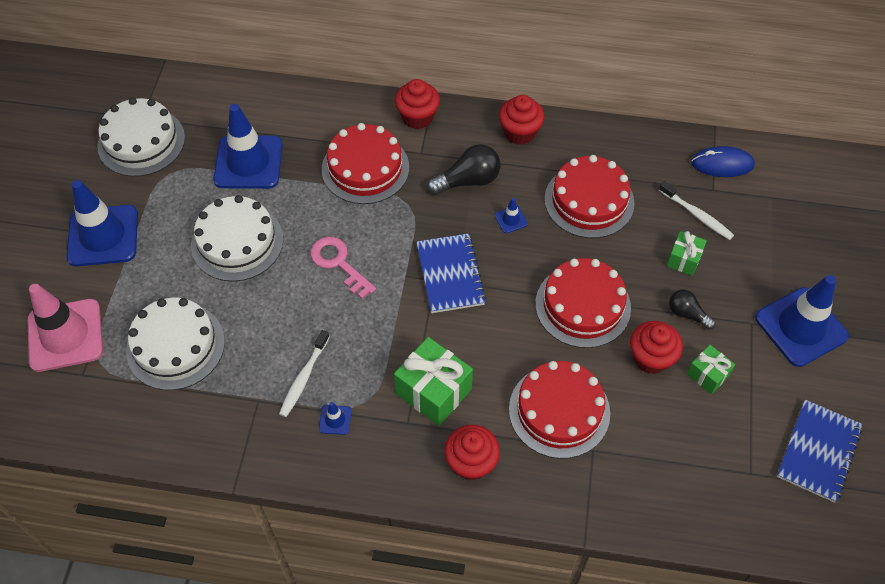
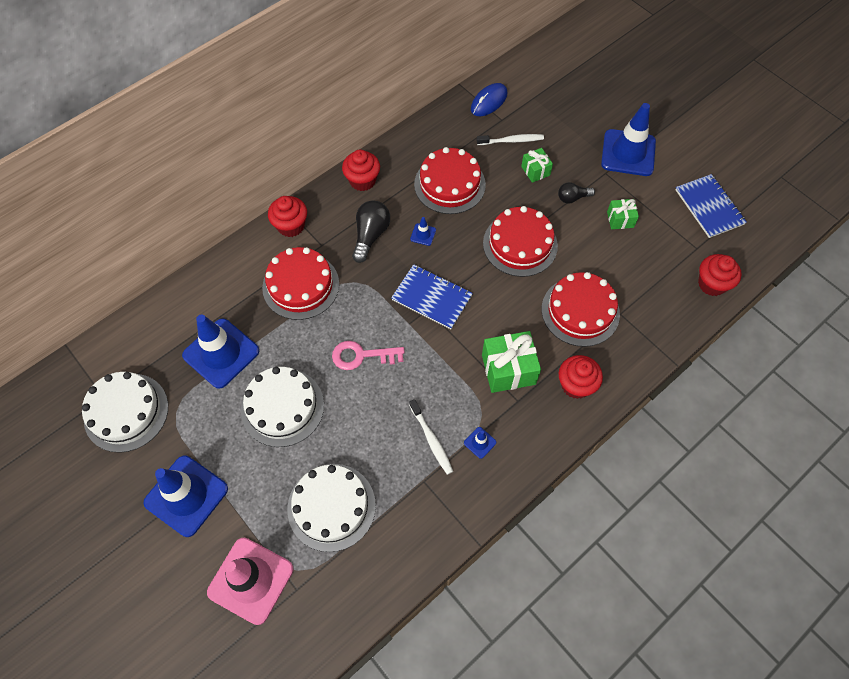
camera: 50 degrees left, 5 degrees up
(651, 358) = (585, 238): red cupcake -> red cupcake (712, 284)

